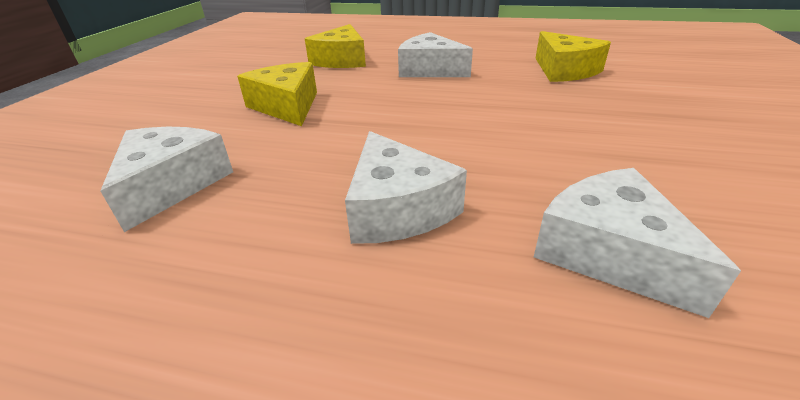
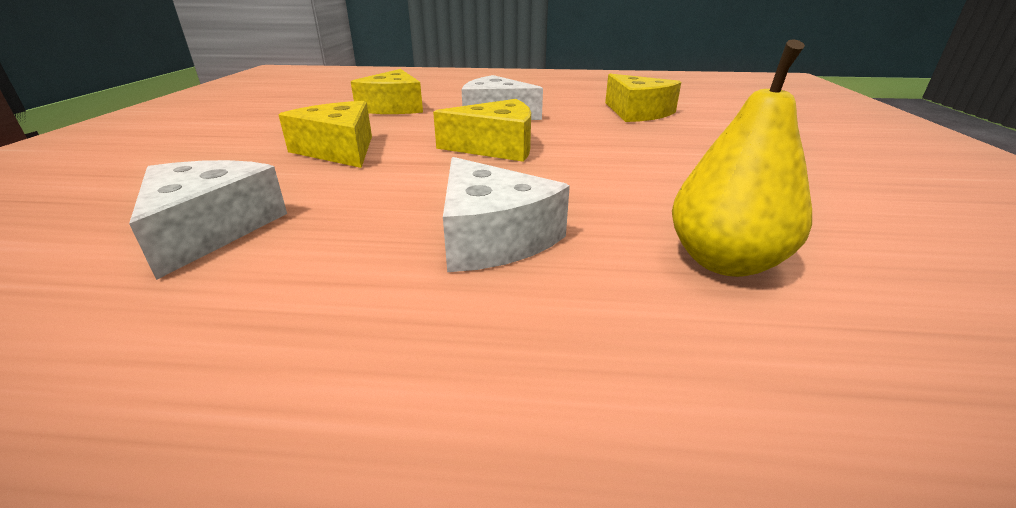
camera: 10 degrees left, 5 degrees down
(422, 107) = (496, 147): none -> yellow cheese
(609, 252) = (724, 261): white cheese -> yellow pear

